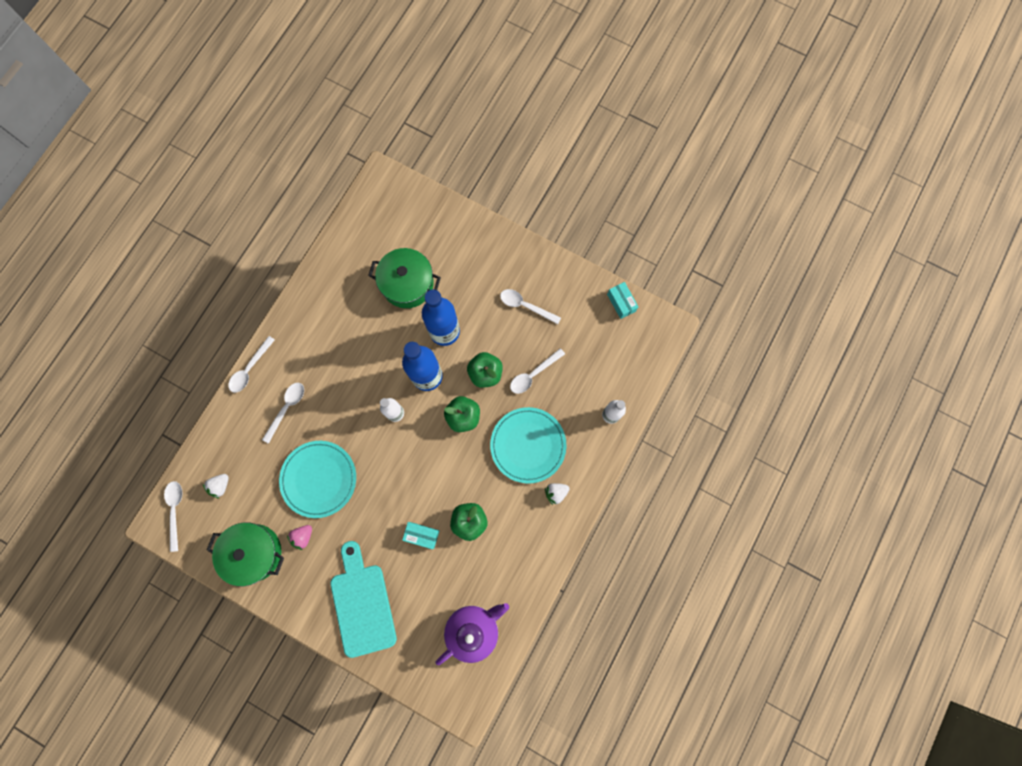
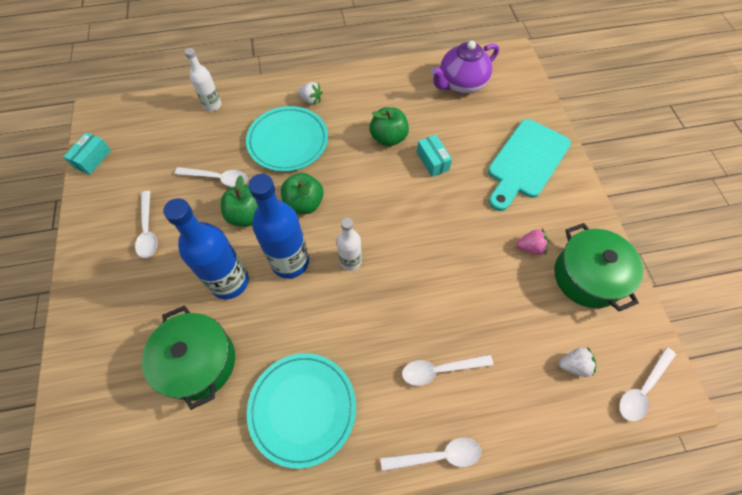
camera: 130 degrees left, 15 degrees down
(319, 479) = (472, 277): turquoise plate -> turquoise plate (302, 408)
(473, 629) = (461, 84): purple teapot -> purple teapot turned 45 degrees counterclockwise

